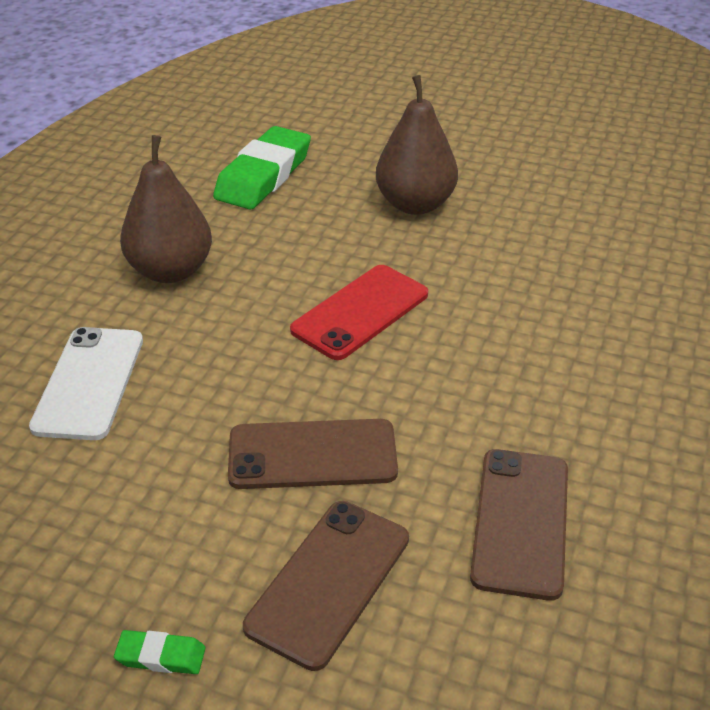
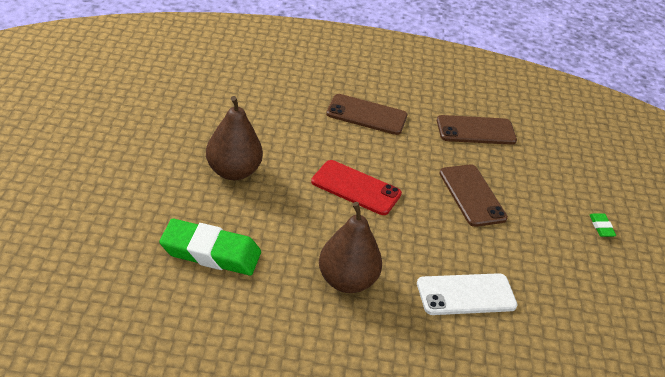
camera: 110 degrees left, 0 degrees up
(329, 582) = (538, 183): brown phone -> brown phone (366, 115)

